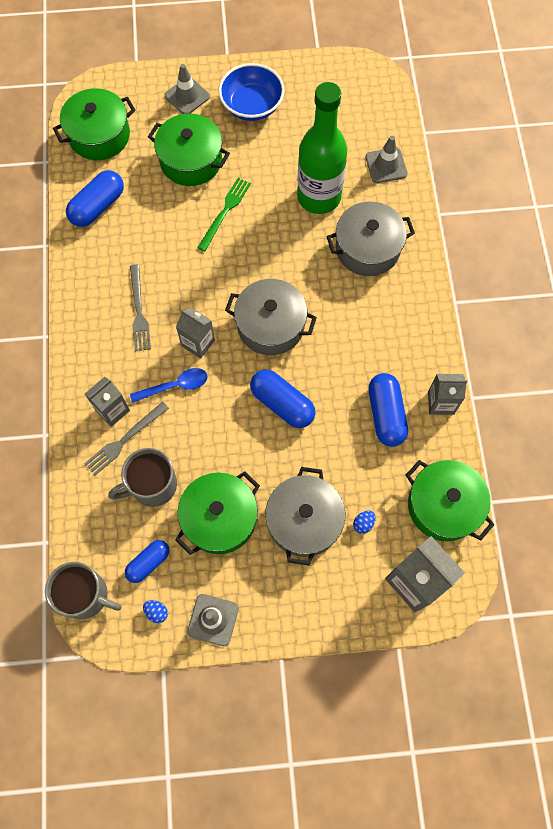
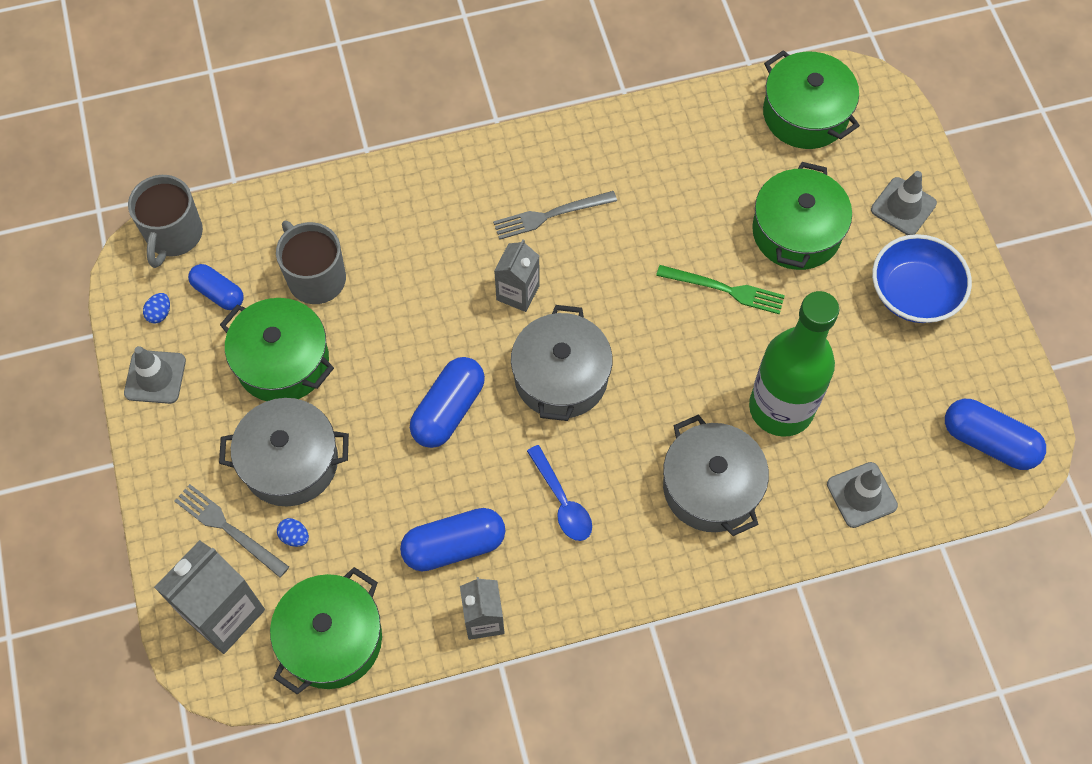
camera: 80 degrees right, 5 degrees down
(98, 206) = (694, 136): blue capsule -> blue capsule (988, 442)
(112, 410) = (408, 214): grey carton -> none
(124, 440) = (370, 235): grey fork -> grey fork (228, 529)
(175, 386) = (452, 277): blue spoon -> blue spoon (562, 501)

